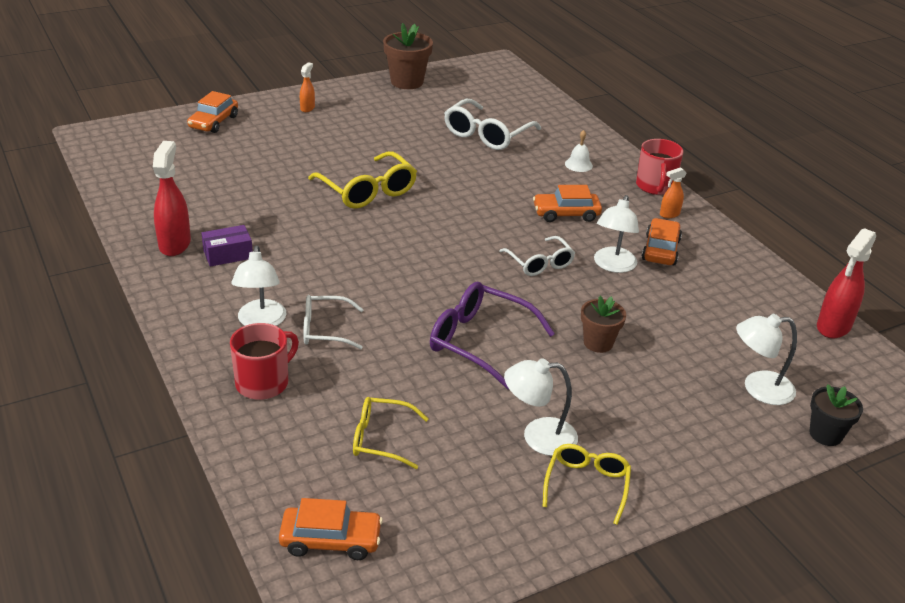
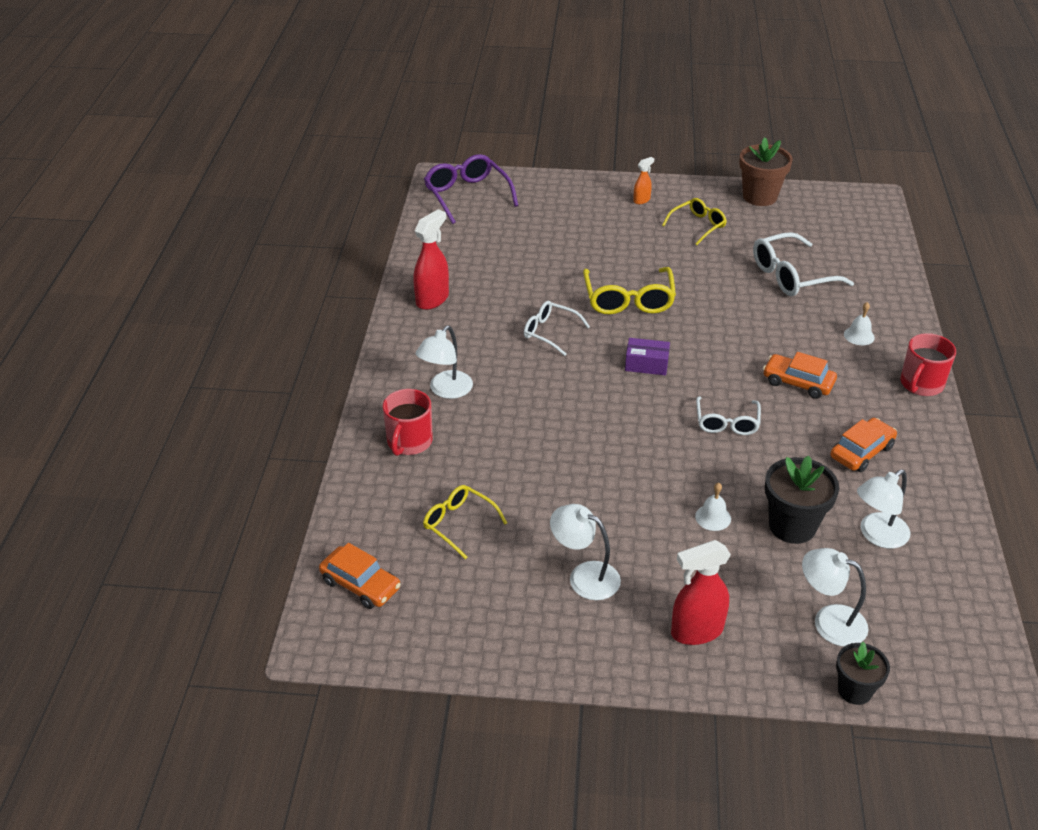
camera: 35 degrees right, 5 degrees up
(214, 122) = (548, 192): orange car -> none
(228, 254) = (466, 322): purple box -> purple box (646, 364)
(263, 382) = (409, 442): red mug -> red mug turned 120 degrees clockwise
(325, 330) = (489, 416): white glasses -> white glasses (550, 332)
(479, 341) = (607, 475): purple glasses -> purple glasses (467, 195)
(587, 485) = (589, 633): yellow glasses -> yellow glasses (698, 226)
(598, 343) = (713, 517): brown flower pot -> white bell
(613, 266) = (796, 450): white lamp -> white lamp (877, 535)
(664, 326) = (792, 526): none -> black flower pot
(669, 214) = (907, 419): orange spray bottle -> none
(833, 327) = (973, 596): red spray bottle -> red spray bottle (696, 631)

